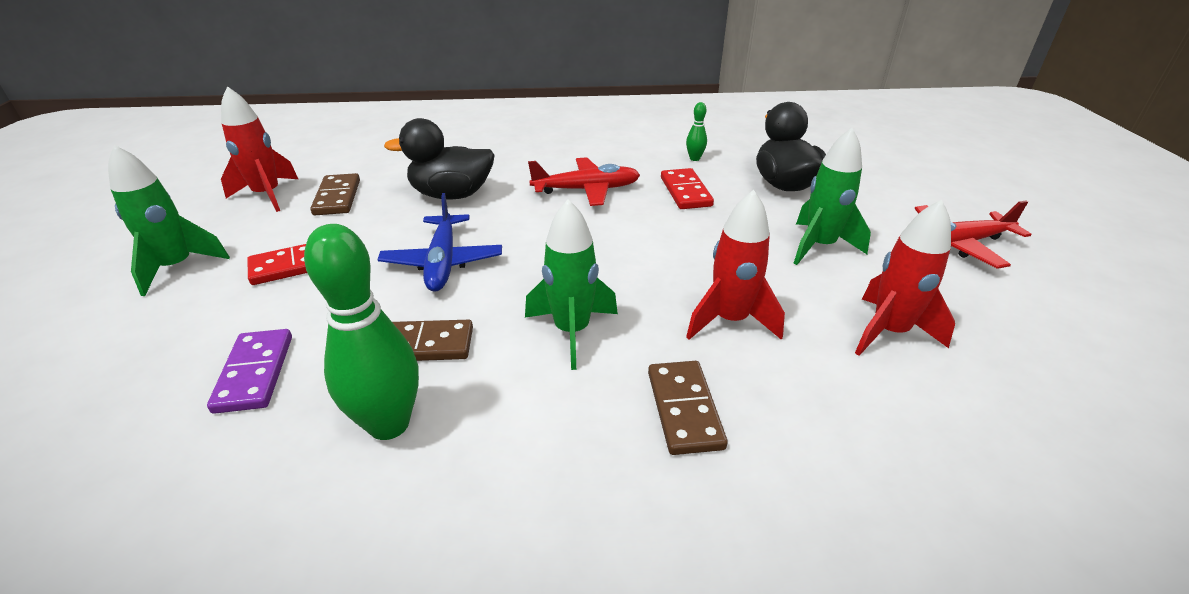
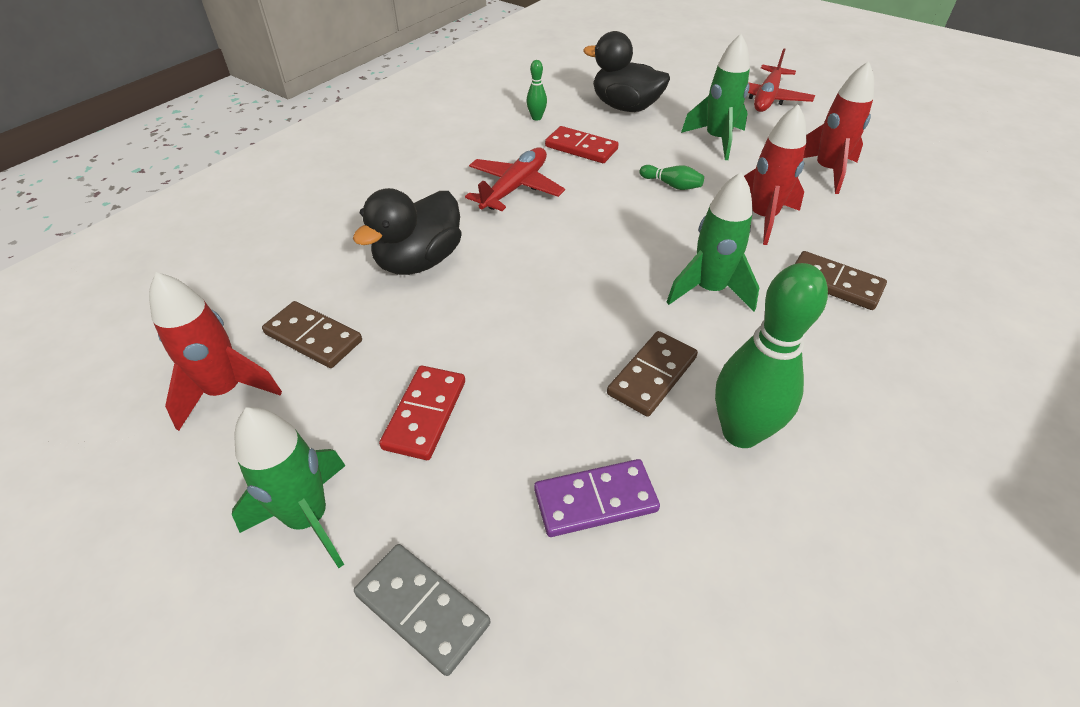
camera: 50 degrees left, 10 degrees up
(118, 341) = (422, 609): none -> grey domino
(255, 373) = (595, 500): purple domino -> purple domino turned 45 degrees counterclockwise
(443, 262) = (536, 314): blue plane -> none
(703, 252) = (672, 185): none -> green bowling pin

